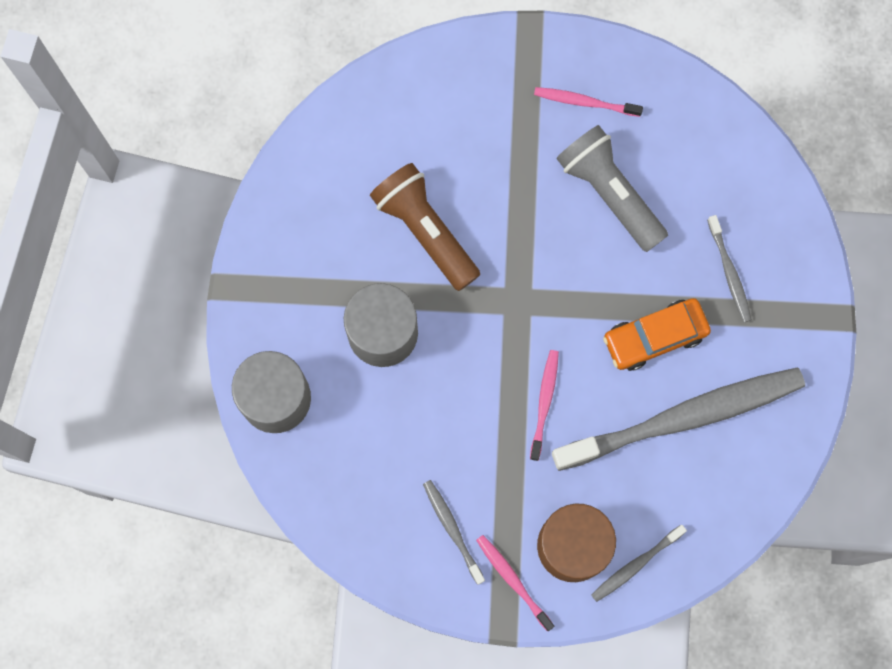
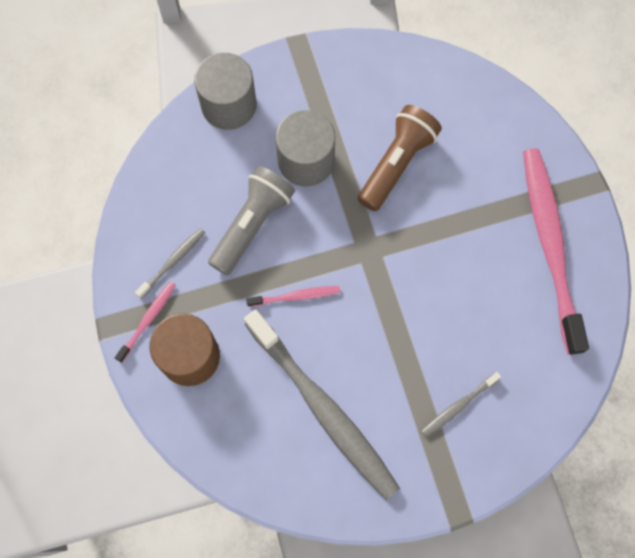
camera: 70 degrees right, 5 degrees down
(584, 102) = (550, 245): pink toothbrush -> pink toothbrush, size x2.33
(610, 193) = (484, 289): grey flashlight -> grey flashlight (252, 225)
(635, 565) = (190, 410): grey toothbrush -> none
(655, 337) = (381, 364): orange car -> none

